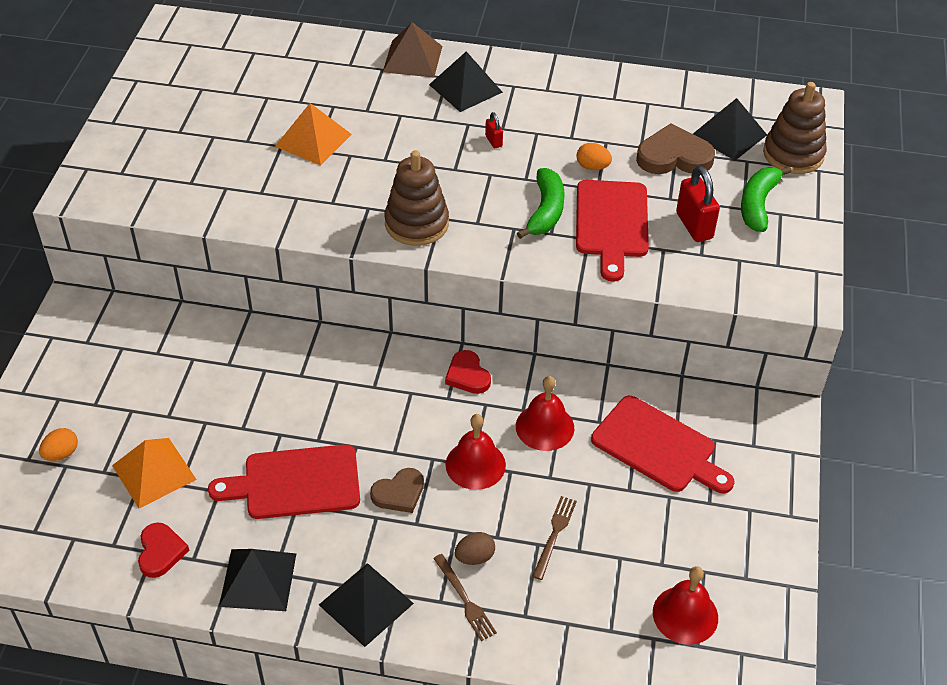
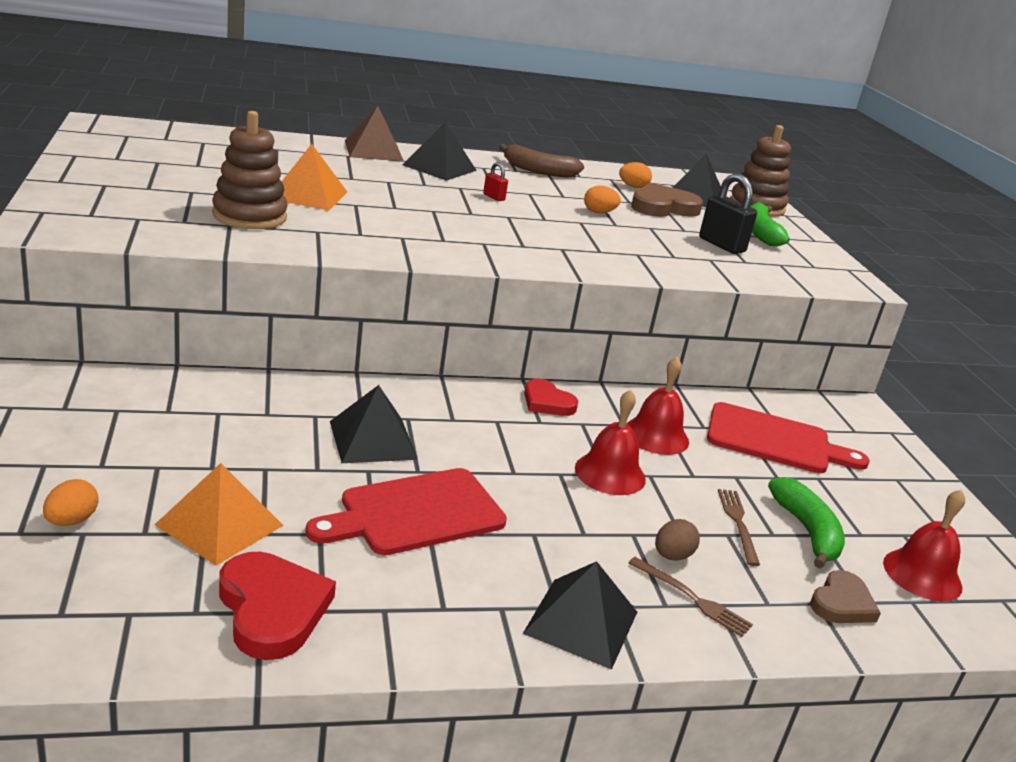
camera: 25 degrees left, 20 degrees down
(161, 552) = (272, 609): red heart -> red heart, size x1.55
(258, 579) = (427, 619): black pyramid -> black pyramid (373, 440)
(399, 493) = (545, 508): brown heart -> brown heart (842, 603)
(416, 224) = (462, 247): brown stacking toy -> brown stacking toy (249, 216)
(545, 211) = (582, 238): green banana -> green banana (806, 531)
(572, 90) = (538, 170): none -> brown banana
(611, 223) = (649, 244): red cutting board -> none
(664, 118) = (633, 187): none -> orange egg
(694, 226) = (721, 245): red padlock -> black padlock

